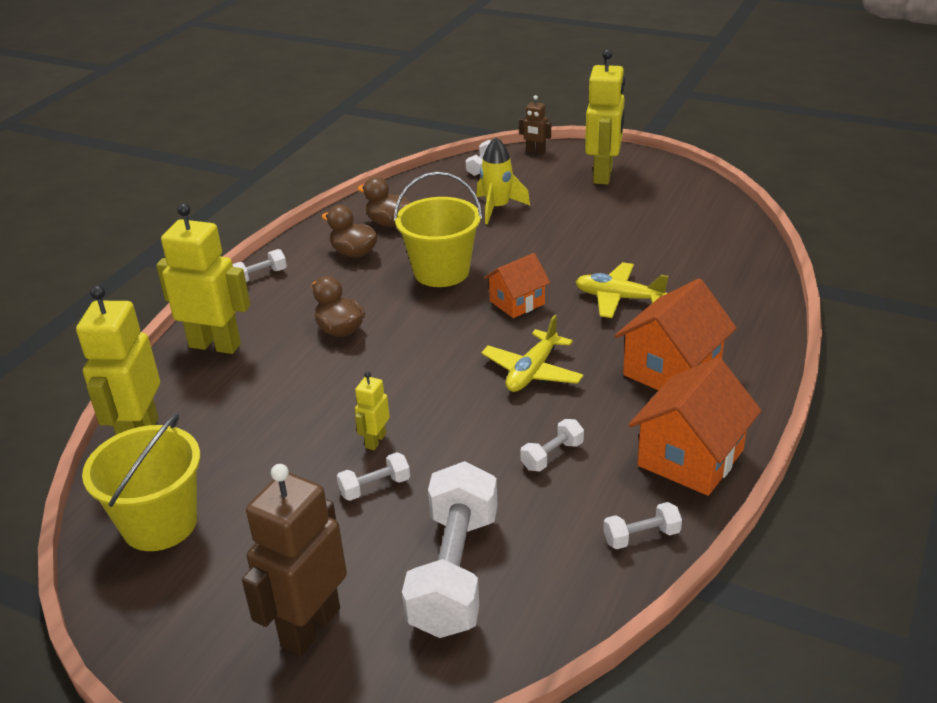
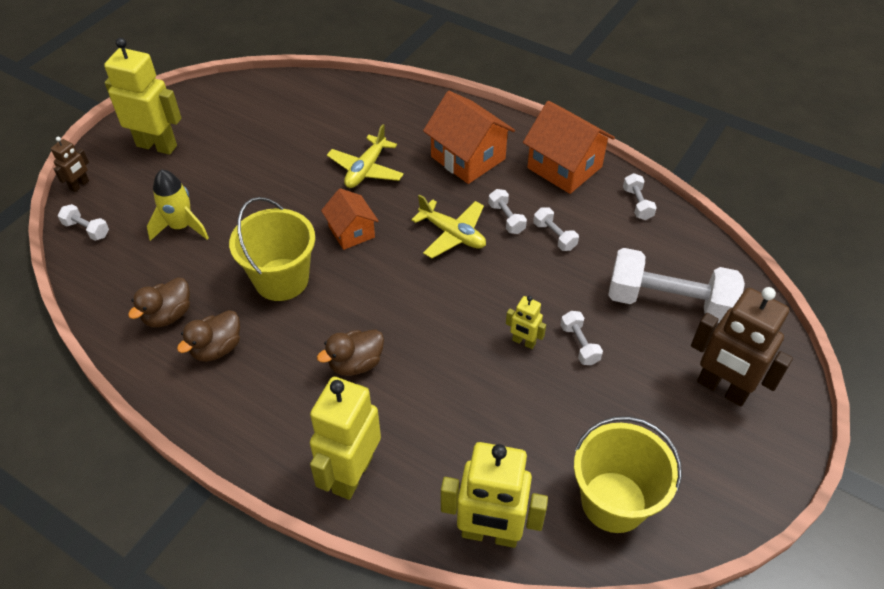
camera: 85 degrees left, 15 degrees up
(260, 276) = (230, 436): white dumbbell -> white dumbbell (506, 218)

